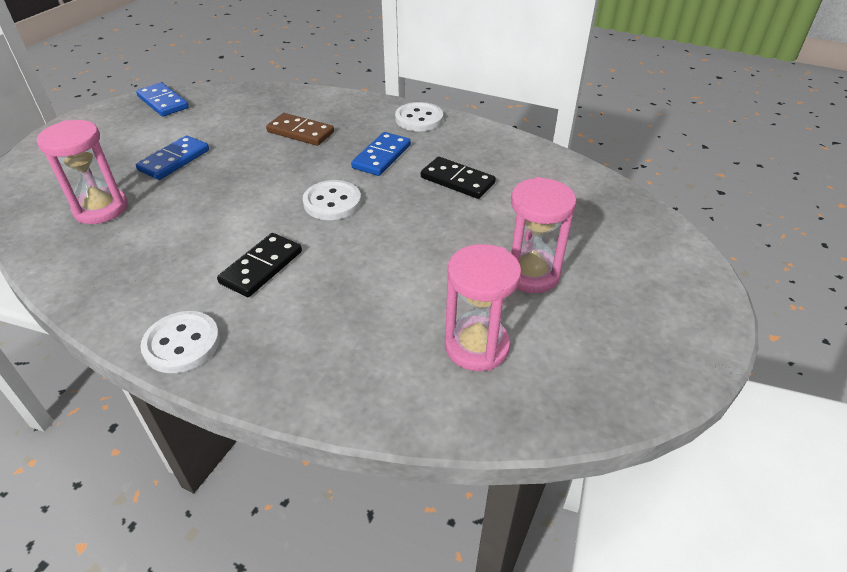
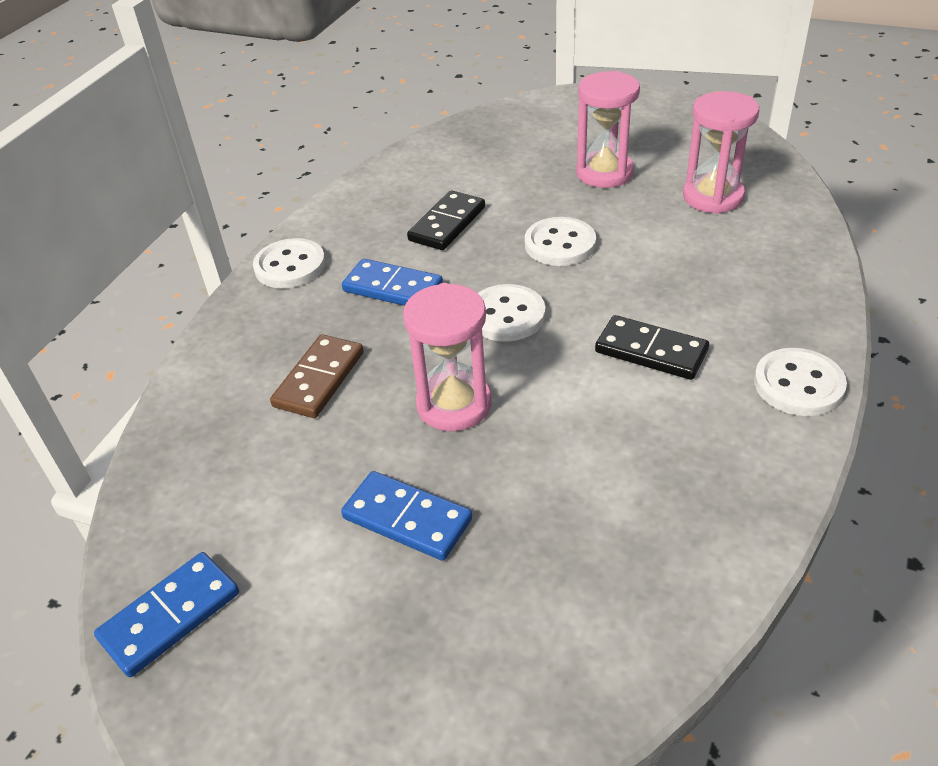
camera: 90 degrees left, 0 degrees up
(101, 209) = (564, 571): pink hourglass -> pink hourglass (454, 405)
(415, 235) = (560, 244): none -> white button

